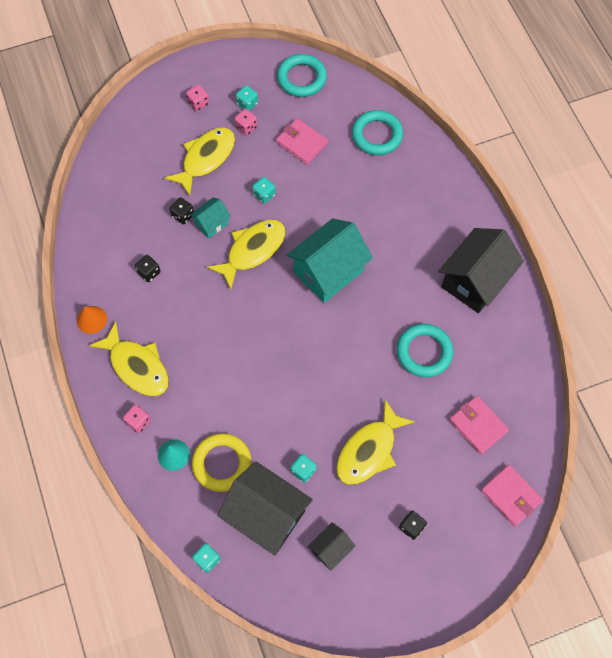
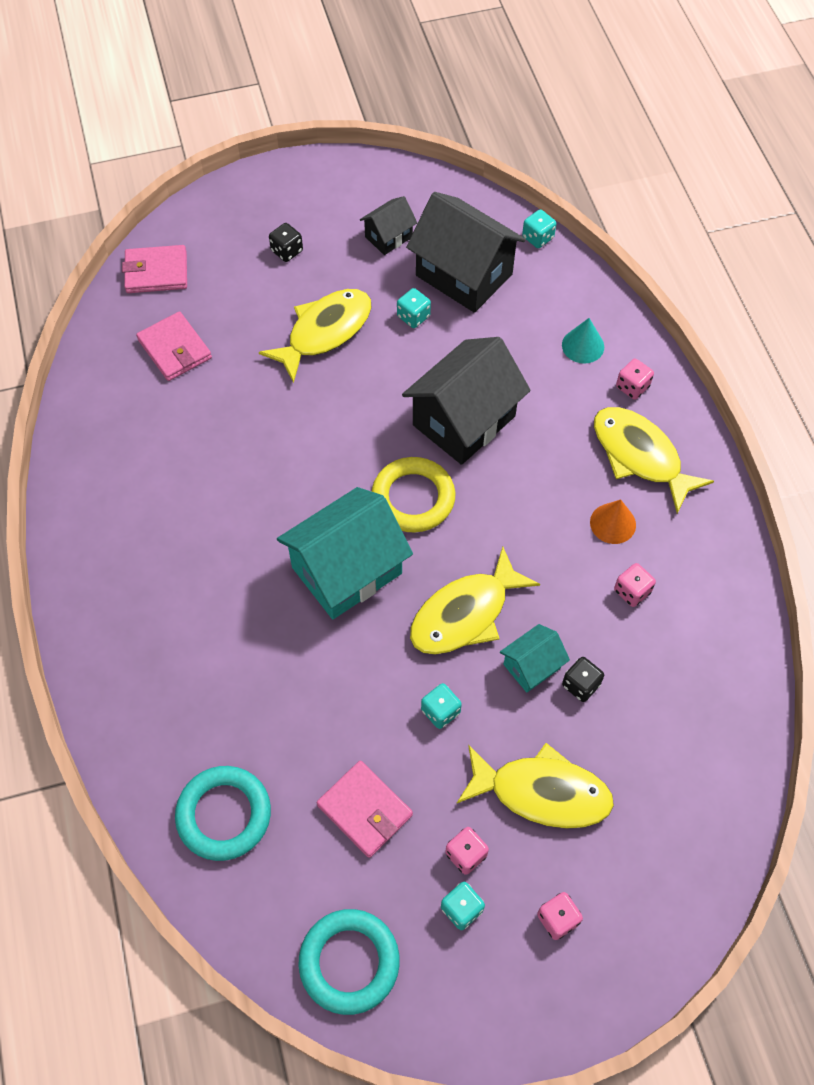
camera: 175 degrees left, 5 degrees down
(91, 319) = (715, 526): orange cone -> orange cone (613, 523)
(149, 272) = (632, 591): black dice -> pink dice
(206, 158) = (542, 792): yellow fish -> yellow fish turned 120 degrees counterclockwise
(222, 463) = (519, 331): yellow ring -> yellow ring (413, 498)
(424, 352) = (225, 444): turquoise ring -> none
(475, 281) = (122, 538): black house -> black house (464, 421)
(510, 496) = (156, 272): pink wallet -> pink wallet turned 60 degrees counterclockwise

